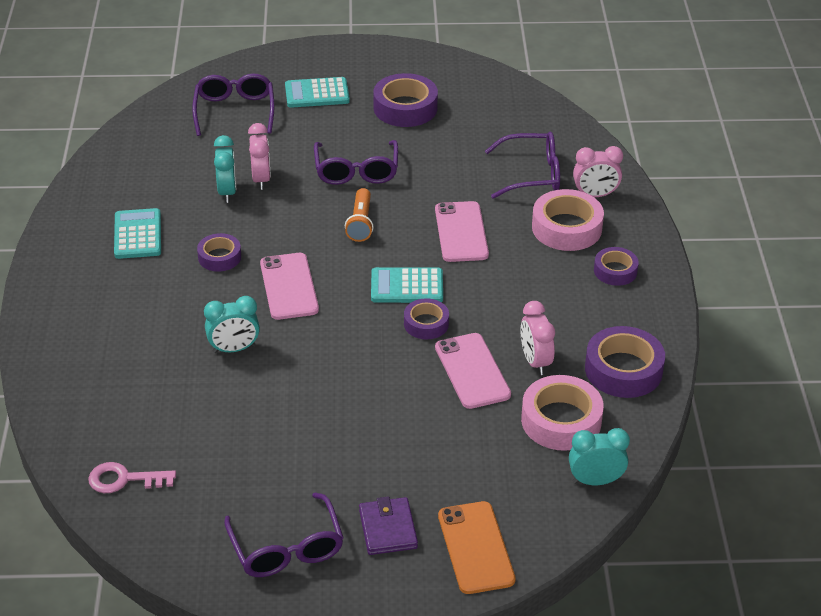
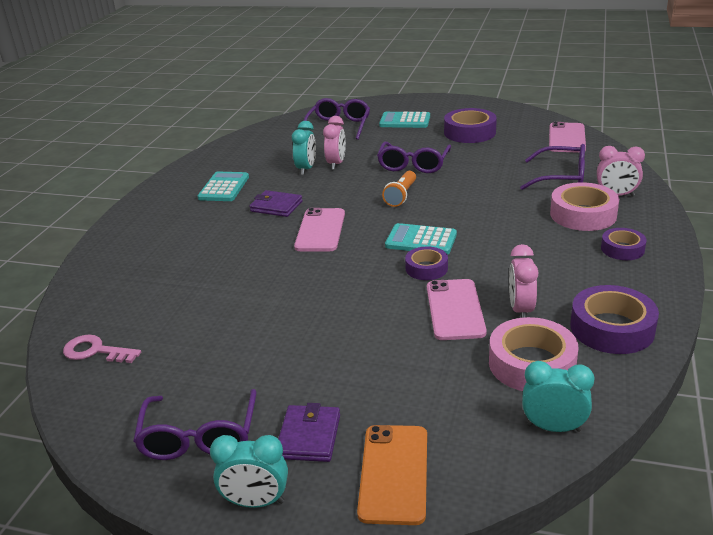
camera: 20 degrees right, 10 degrees down
(219, 257) = (276, 206): purple tape -> purple wallet
(234, 349) = (250, 267): turquoise clock -> turquoise clock (256, 502)
(461, 232) = (485, 209): pink phone -> pink phone (566, 138)

